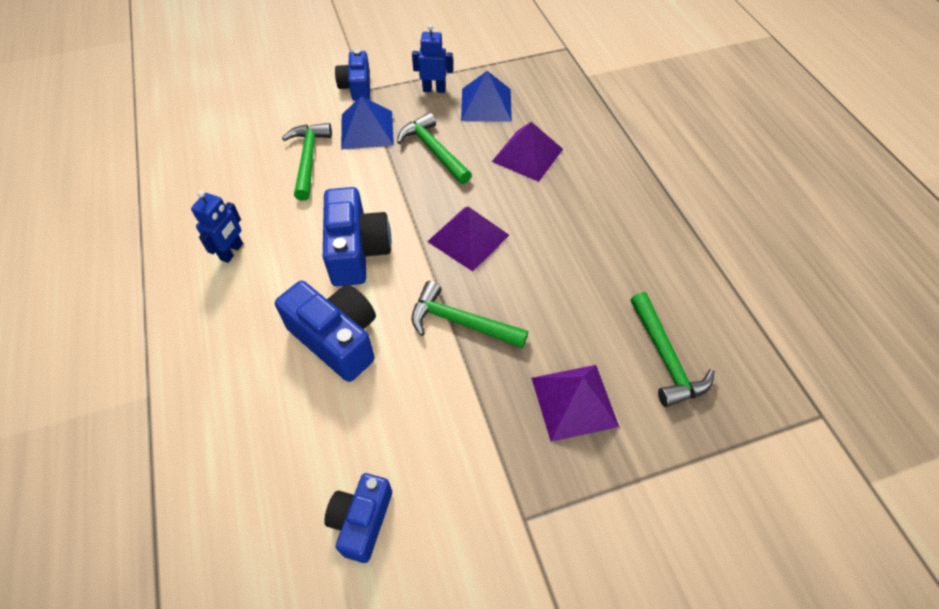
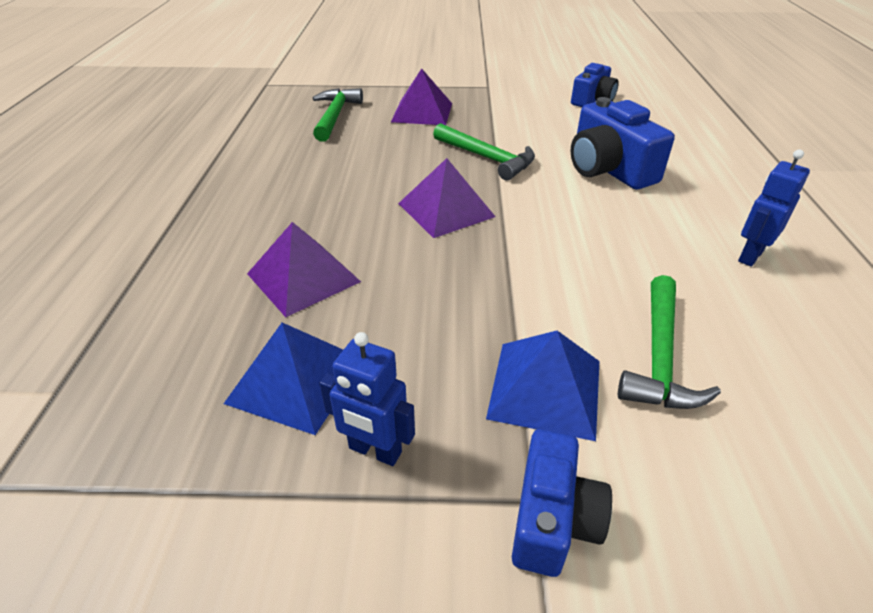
camera: 160 degrees left, 15 degrees down
(357, 251) = (583, 225): blue camera -> none
(433, 150) = (439, 319): green hammer -> none

